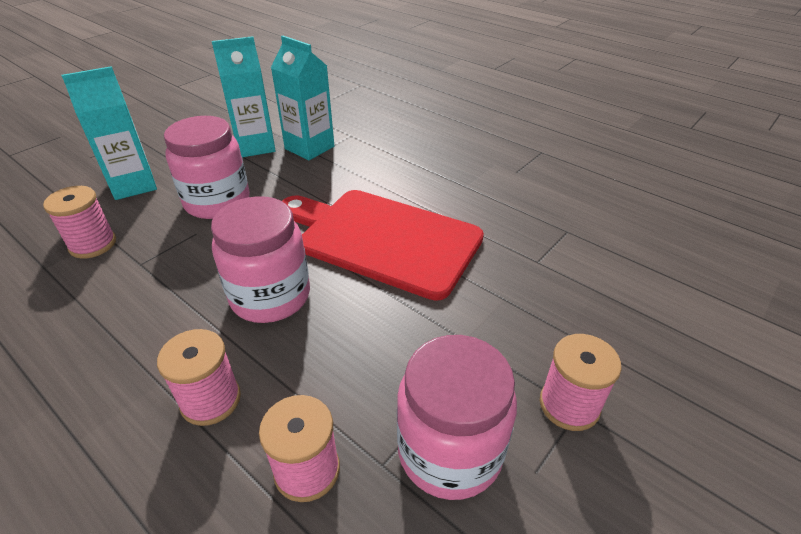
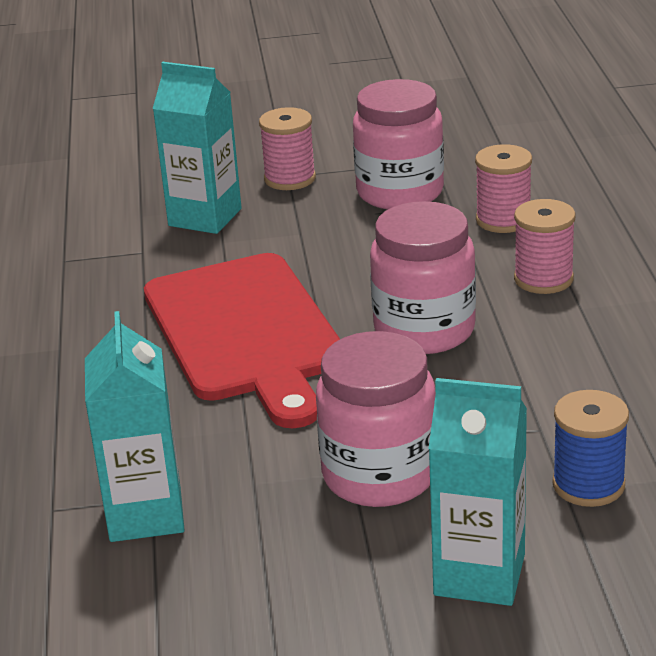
camera: 135 degrees left, 10 degrees down
(93, 244) = (588, 485): pink spool -> blue spool
(255, 146) = (220, 565): turquoise carton -> turquoise carton (205, 217)

